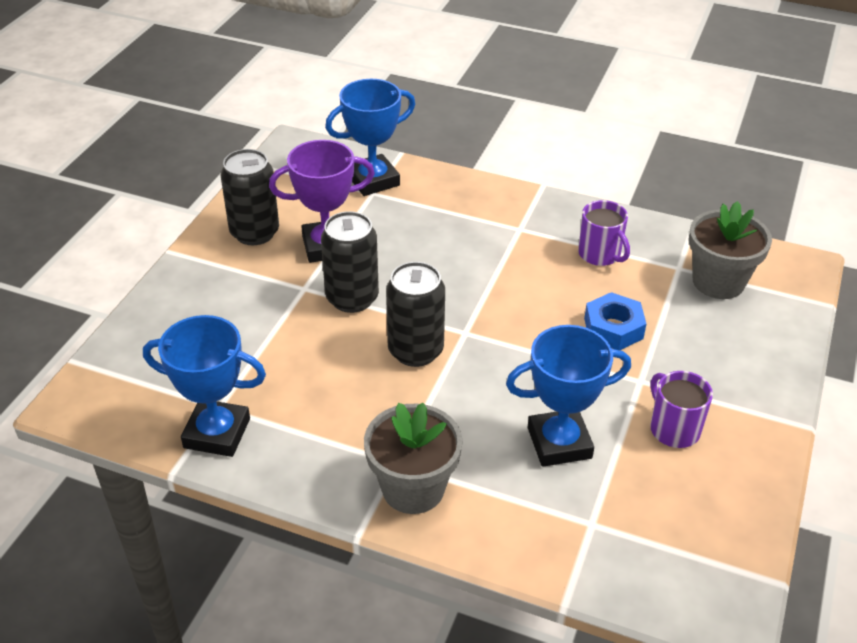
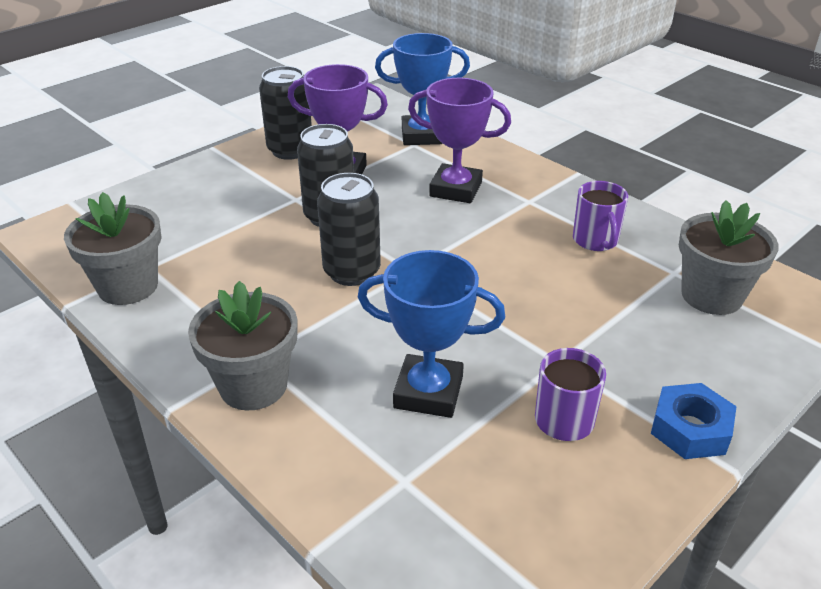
camera: 25 degrees right, 5 degrees down
(217, 433) = (128, 286): blue trophy -> grey flower pot
(447, 234) = (455, 189): none -> purple trophy
(613, 328) = (563, 306): blue nut -> blue nut (690, 429)

